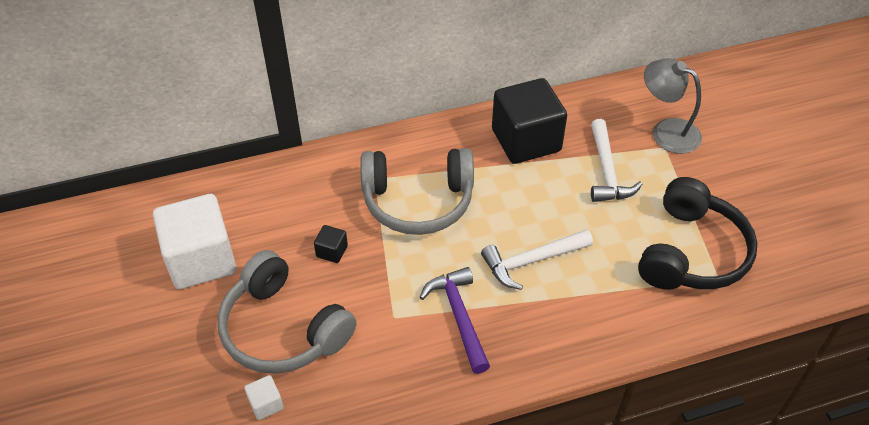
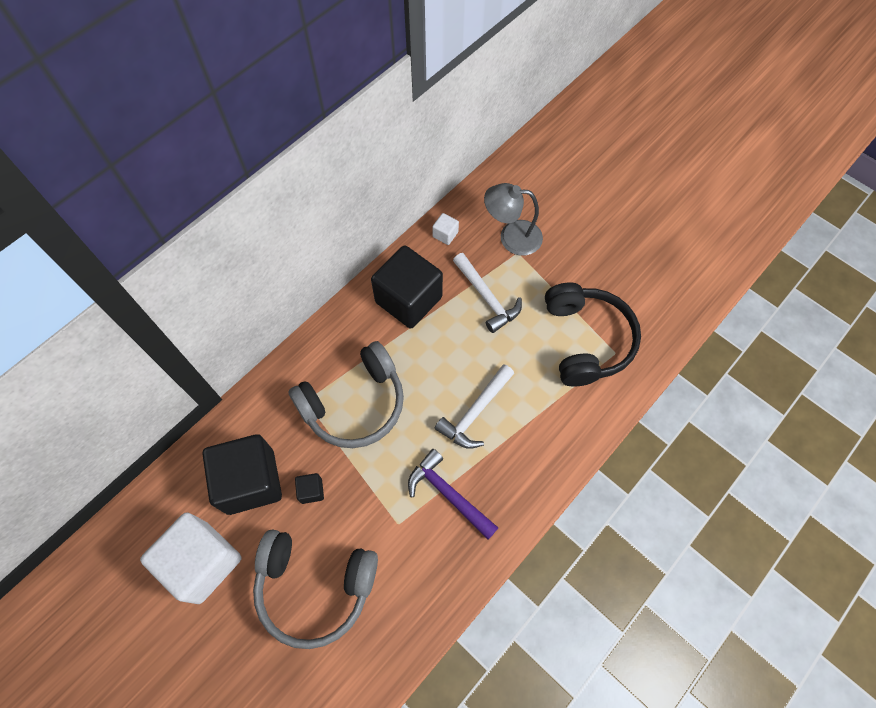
camera: 30 degrees left, 15 degrees up
(266, 404) = (342, 663): white cube -> white cube (445, 234)
(283, 218) = (250, 481): none -> black cube

